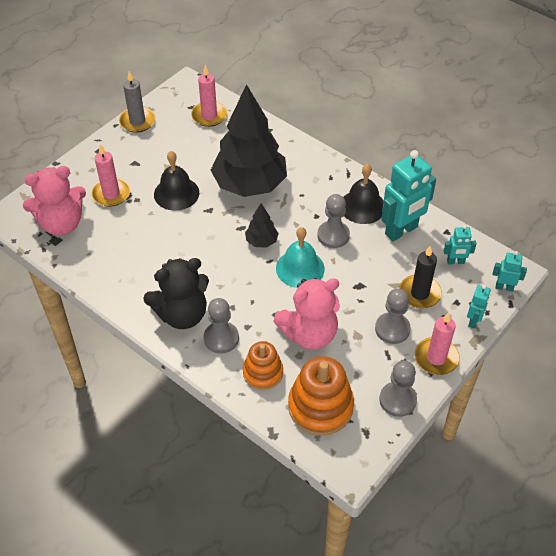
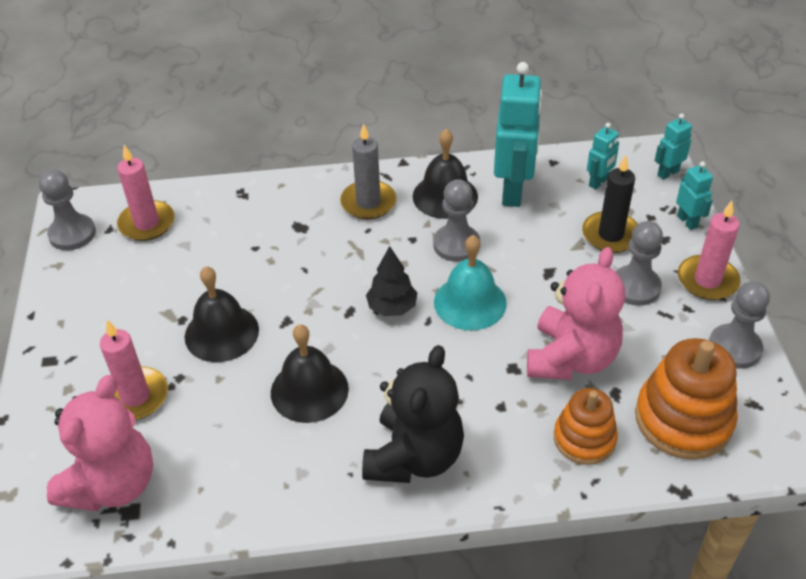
camera: 45 degrees left, 5 degrees down
(137, 121) = (58, 291): grey candle -> grey candle (368, 202)
(178, 249) = (309, 390): none -> black bell
(221, 338) = (493, 443): grey pawn -> grey pawn (72, 234)
(250, 185) = (297, 261): black tree -> none

